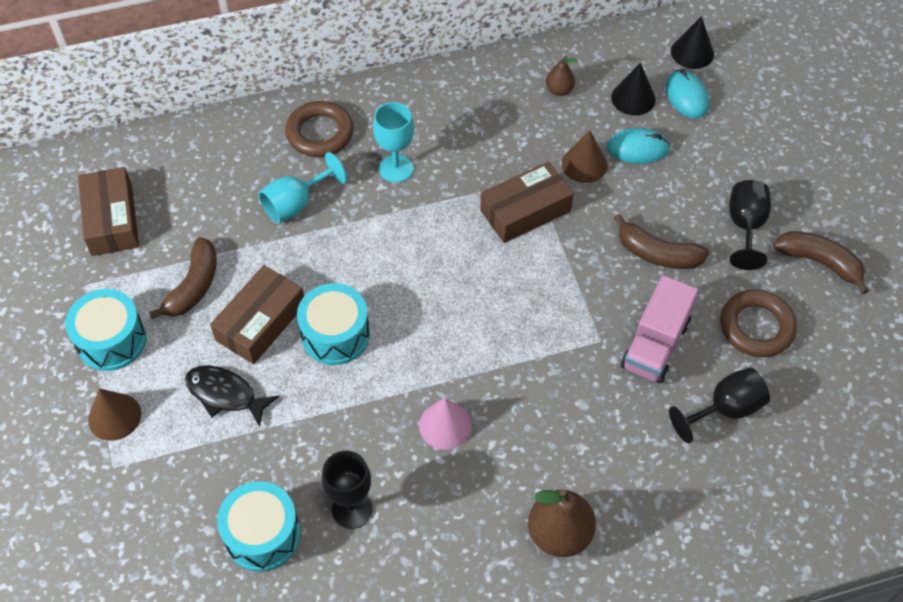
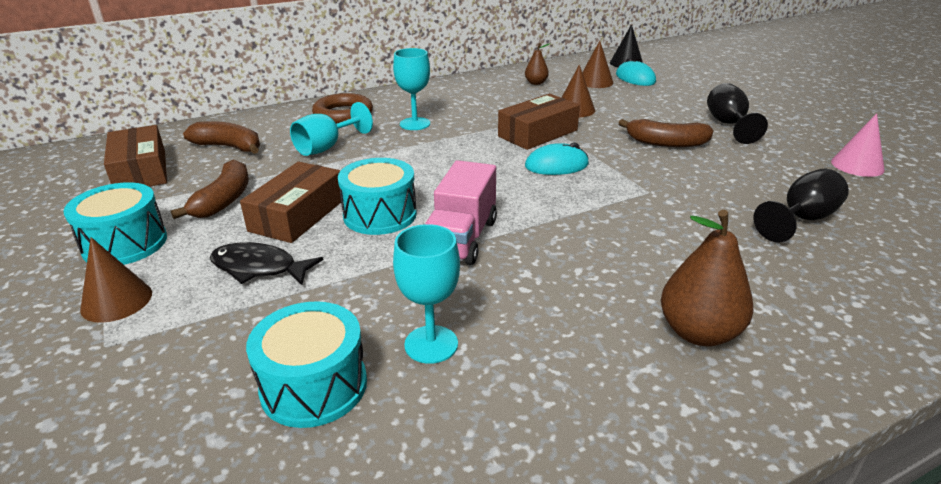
camera: 10 degrees left, 25 degrees down
(352, 509) = (431, 344): black goblet -> turquoise goblet
(445, 425) = (520, 262): pink cone -> pink cone (857, 165)
(633, 98) = (595, 82): black cone -> brown cone
(638, 148) = (613, 100): turquoise mouse -> turquoise mouse (556, 165)
(655, 345) = (702, 189): pink truck -> pink truck (462, 238)
(756, 327) = (785, 170): brown ring -> none
(820, 262) = (805, 135): brown banana -> brown banana (229, 147)

